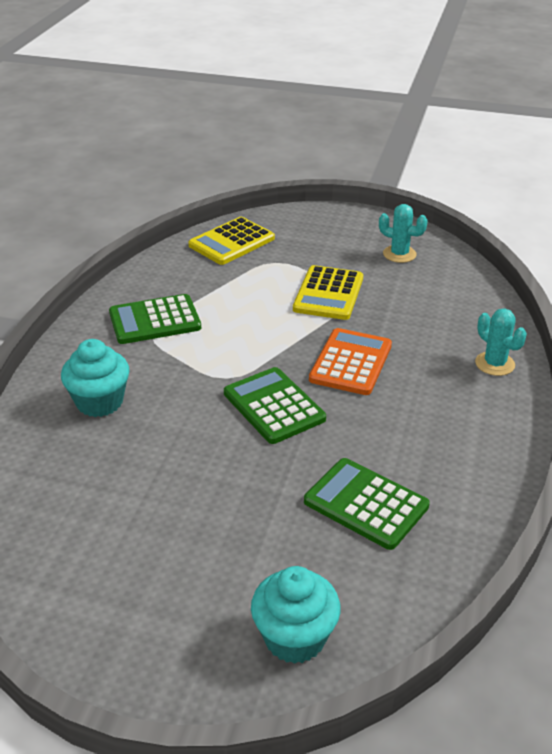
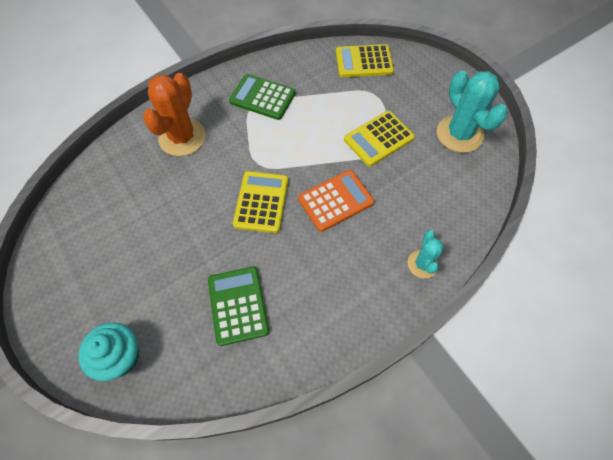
camera: 40 degrees right, 25 degrees up
(99, 402) = (182, 137): turquoise cupcake -> orange cactus
(273, 406) = (261, 202): green calculator -> yellow calculator
(399, 254) = (459, 134): turquoise cactus -> turquoise cactus, size x1.78

